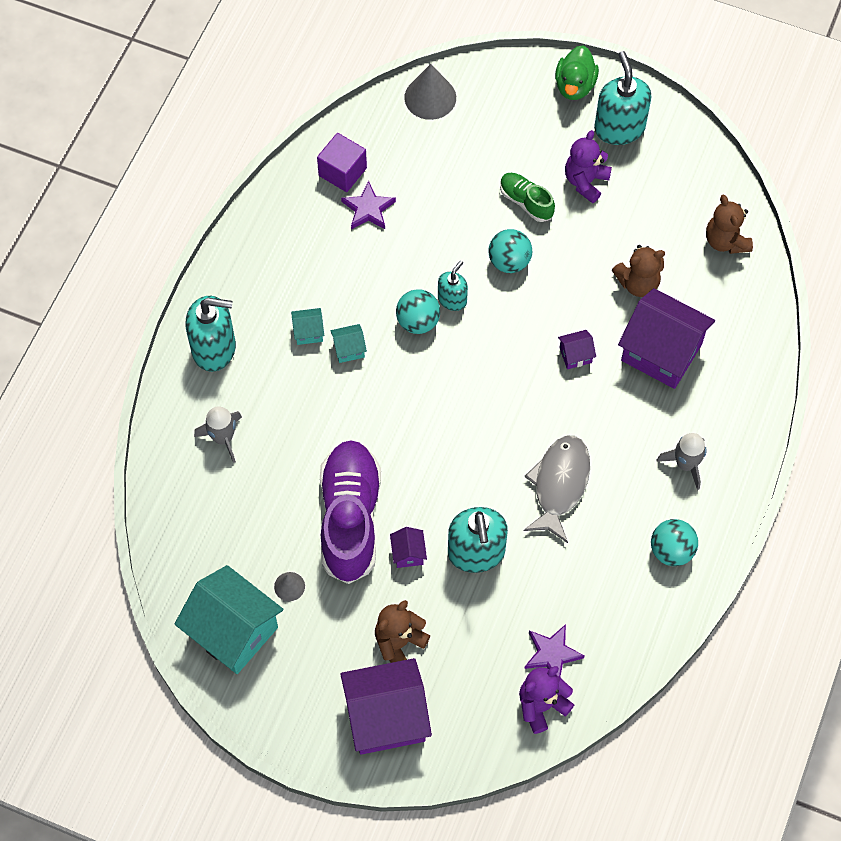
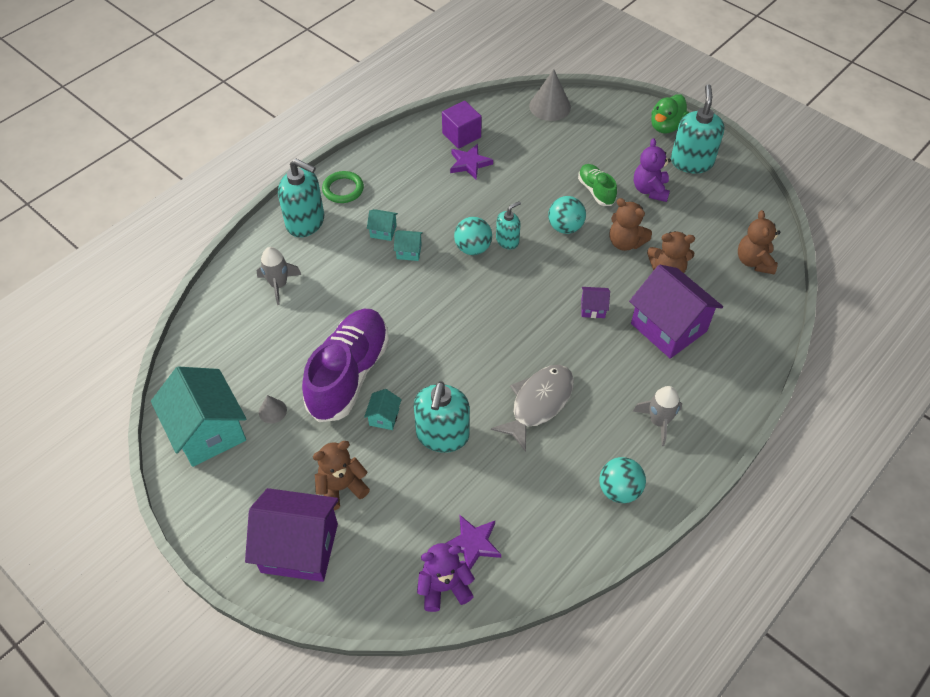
camera: 20 degrees right, 10 degrees down
(237, 291) = (343, 189): none -> green ring
(408, 553) = (384, 417): purple house -> turquoise house
(581, 260) = (625, 242): none -> brown teddy bear
(585, 181) = (650, 190): purple teddy bear -> purple teddy bear turned 45 degrees counterclockwise

